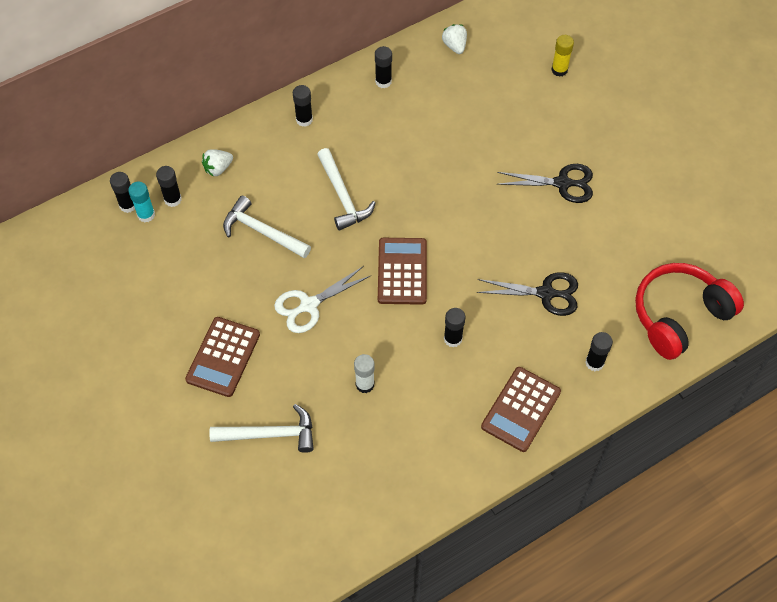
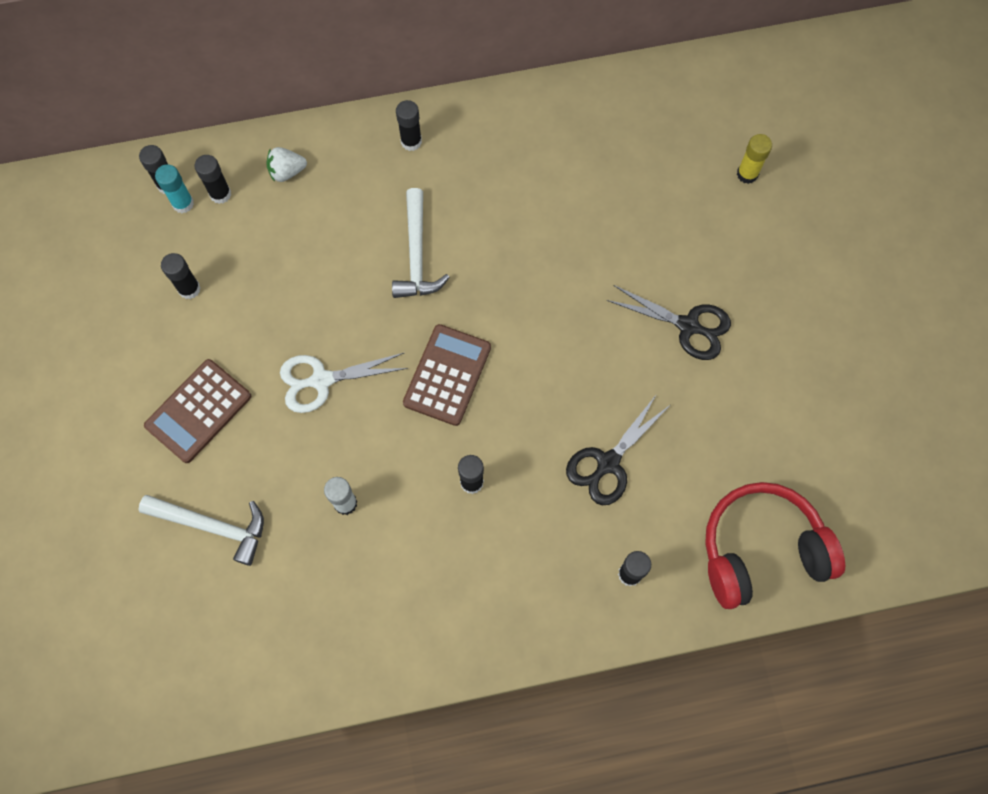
camera: 20 degrees right, 10 degrees up
(262, 232) = (305, 269): white hammer -> none
(383, 81) = (525, 122): black glue stick -> black glue stick (189, 289)
(454, 46) = (630, 102): white strawberry -> none
(521, 409) = (515, 602): brown calculator -> none
(546, 293) = (608, 463): black scissors -> black scissors turned 105 degrees clockwise

